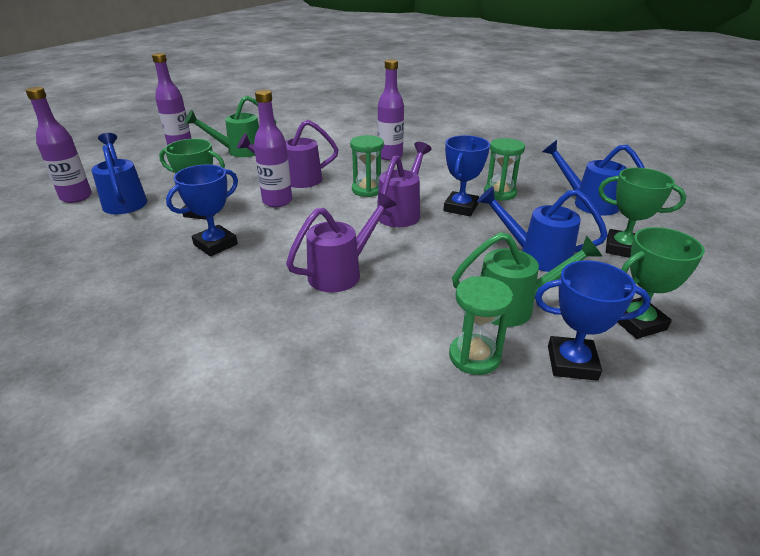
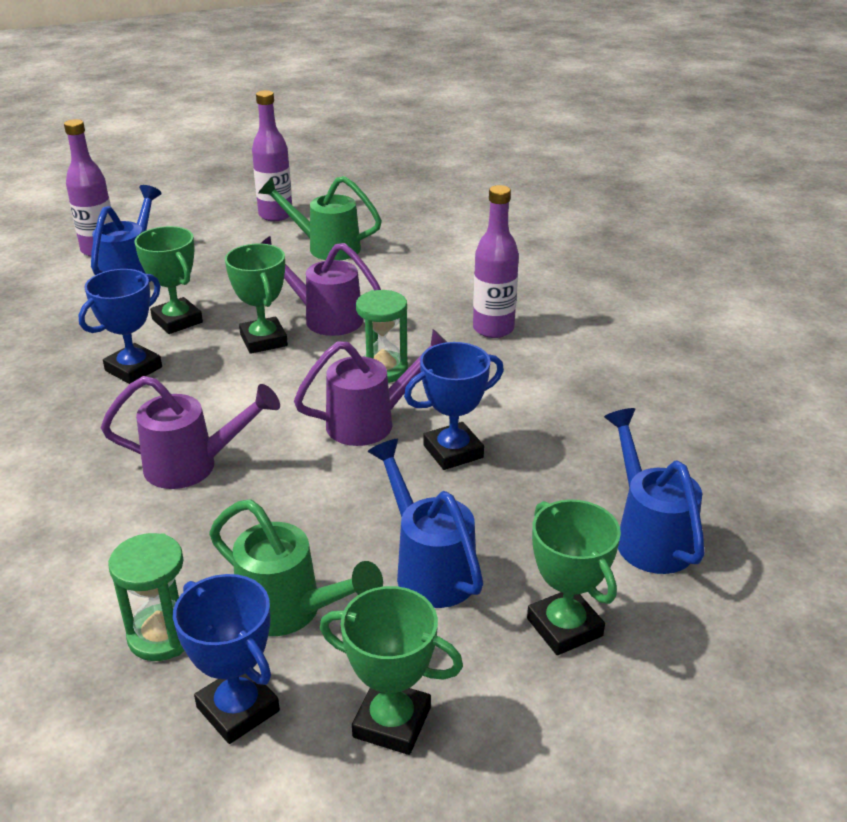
camera: 40 degrees right, 0 degrees up
(215, 244) = (133, 369): blue trophy -> blue trophy turned 45 degrees counterclockwise
(277, 201) = (263, 340): purple bottle -> green trophy
(500, 193) = (544, 456): green hourglass -> none

